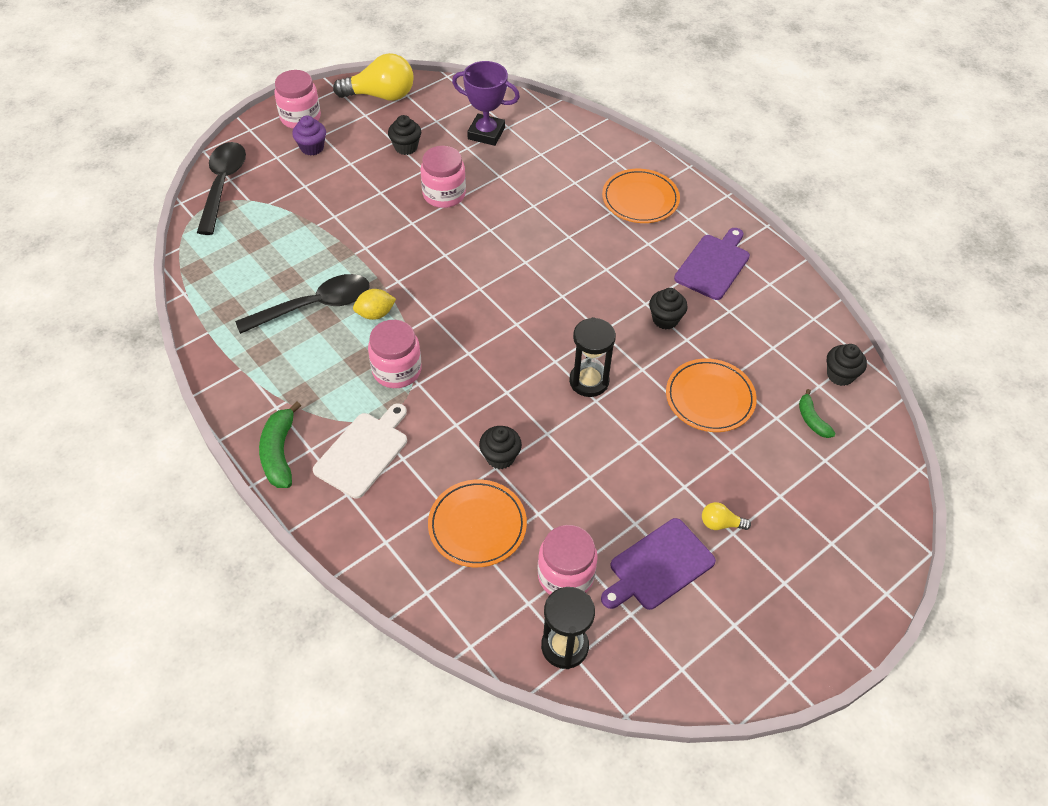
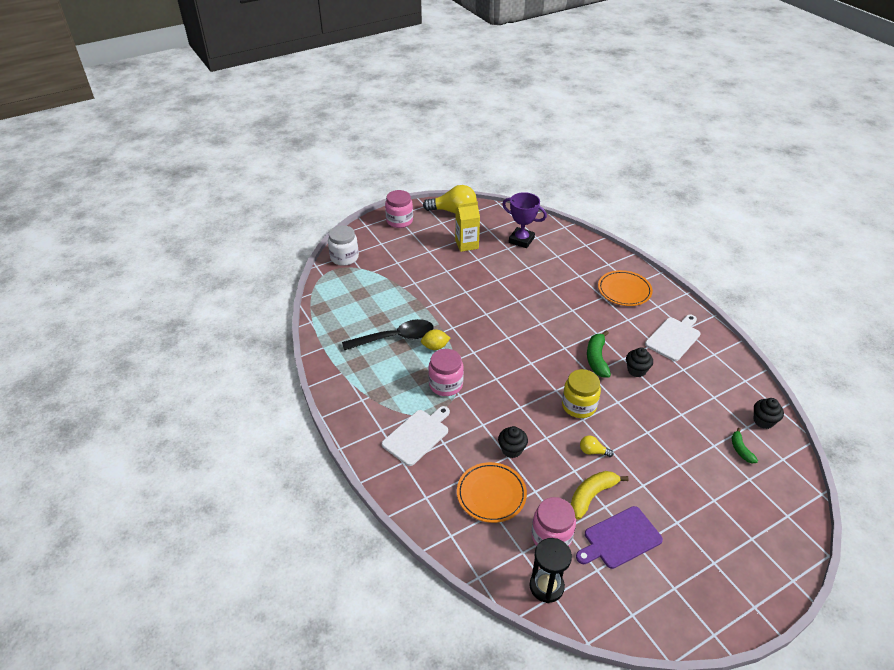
camera: 10 degrees right, 10 degrees down
(223, 185) = (344, 257): black spoon -> white jar
(279, 453) = (360, 429): green banana -> green banana (597, 359)
(312, 148) = (405, 240): purple cupcake -> none
(406, 147) = (466, 244): black cupcake -> yellow carton
(444, 194) = (489, 276): pink jar -> none
(589, 381) = (579, 406): black hourglass -> yellow jar
(616, 510) = (591, 496): none -> yellow banana
(710, 398) = (665, 426): orange plate -> none
(713, 265) = (674, 338): purple cutting board -> white cutting board
(720, 523) = (668, 514): yellow light bulb -> yellow light bulb (593, 451)

